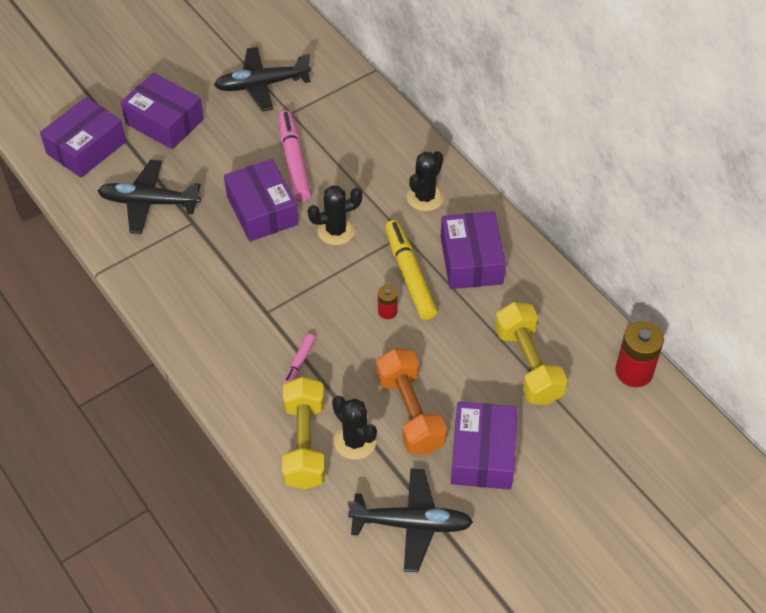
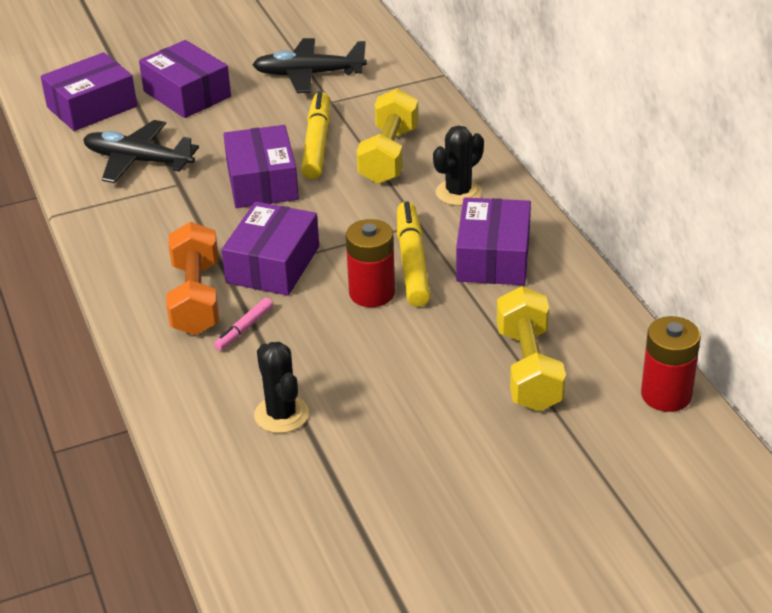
camera: 15 degrees right, 15 degrees down
(294, 162) = (317, 144): pink marker -> yellow marker
(304, 443) = (219, 407): yellow dumbbell -> yellow dumbbell (389, 155)
(336, 231) = (340, 210): black cactus -> none
(387, 311) = (372, 293): red battery -> red battery, size x1.88
(410, 412) = (361, 396): orange dumbbell -> orange dumbbell (196, 298)
(411, 524) = (318, 511): black plane -> none
(483, 454) = (438, 452): purple box -> purple box (273, 264)

